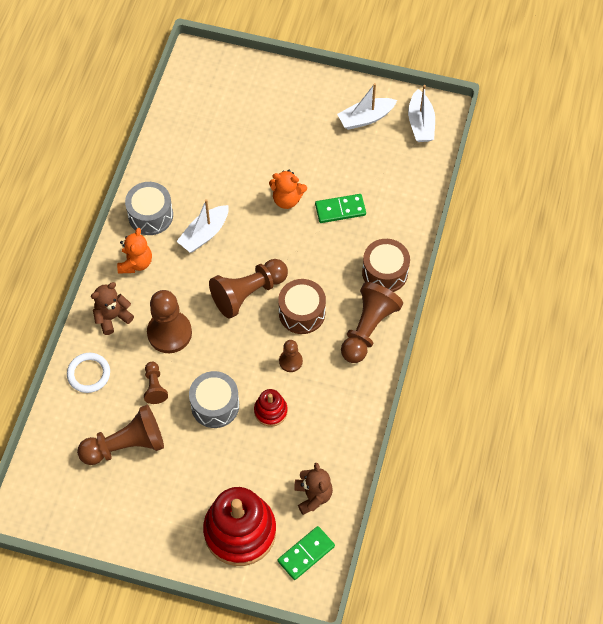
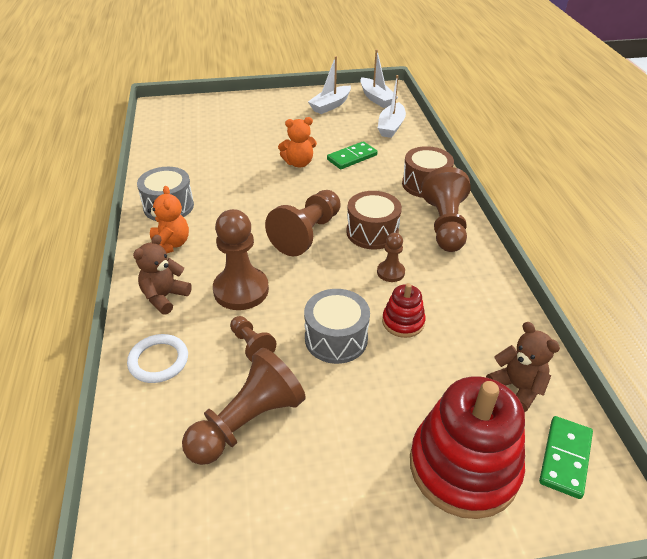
camera: 25 degrees left, 20 degrees down
(204, 234) = (233, 204): white boat -> white boat (391, 127)

